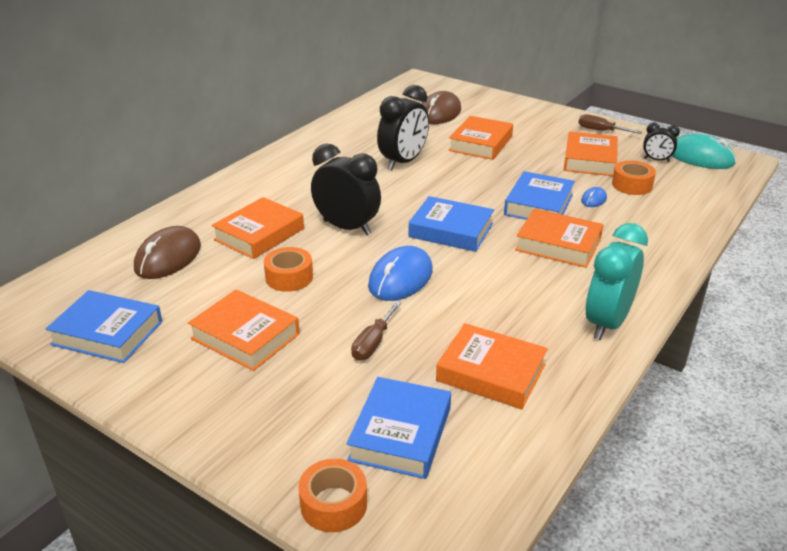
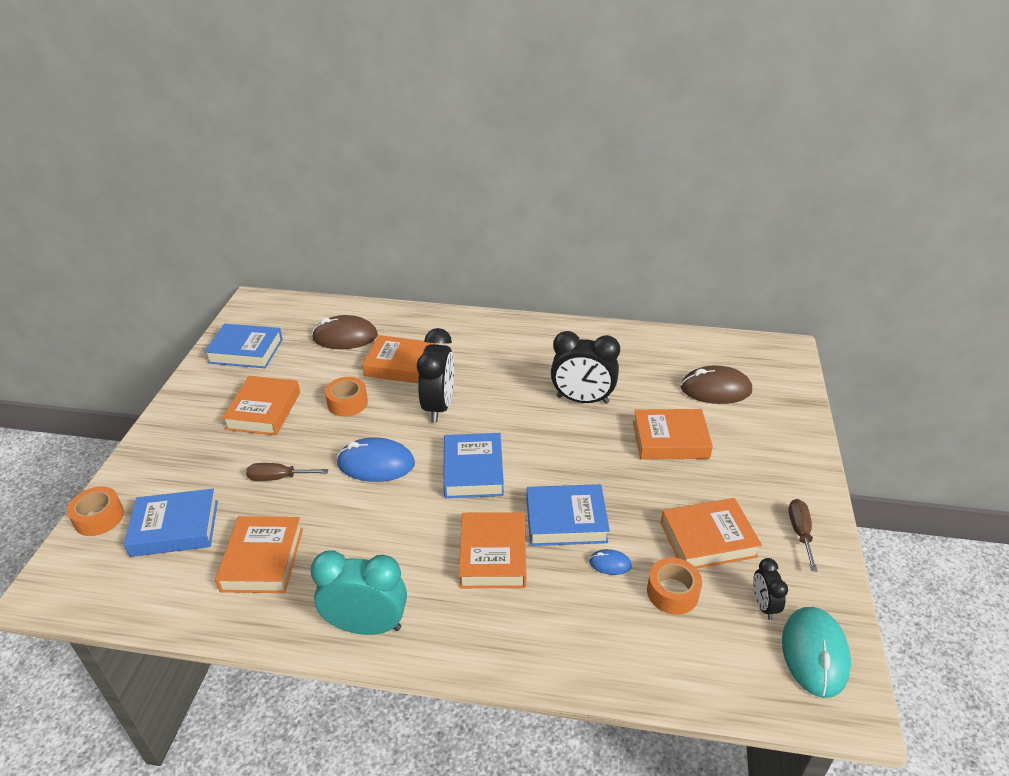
camera: 65 degrees right, 5 degrees up
(107, 333) = (246, 351): blue book -> blue book turned 75 degrees counterclockwise

